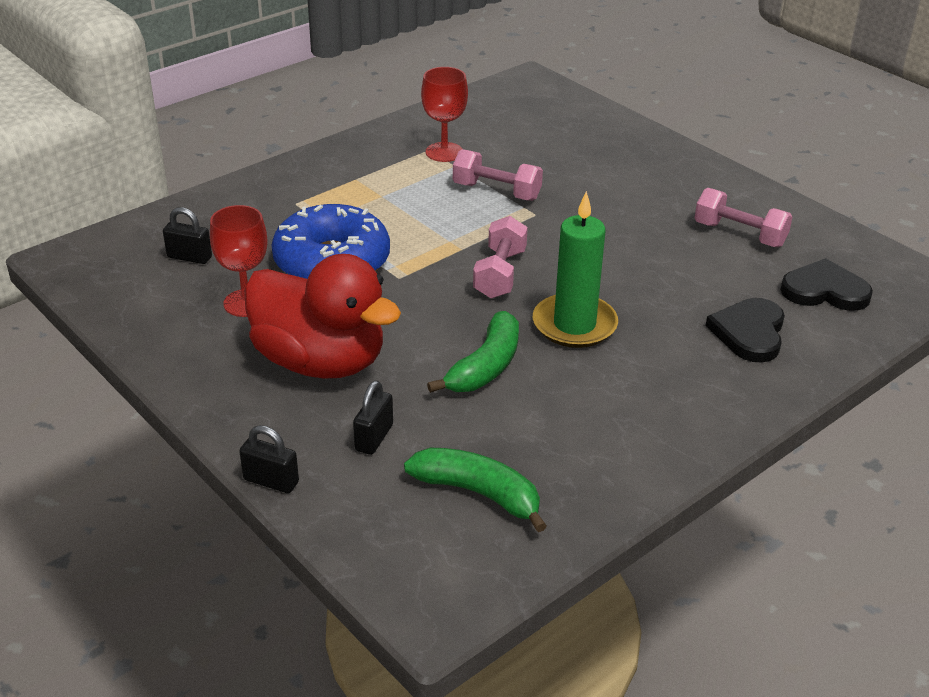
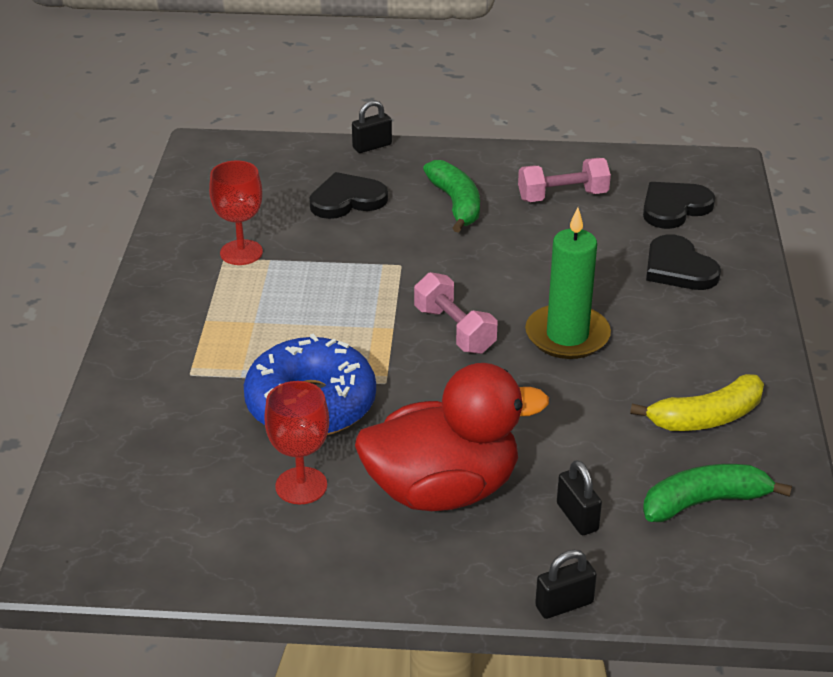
camera: 45 degrees left, 0 degrees up
(189, 257) = (180, 481): black padlock -> black padlock (372, 146)
(486, 366) = (561, 408): green banana -> green banana (456, 204)
(496, 191) = (341, 263): pink dumbbell -> none
(569, 156) = (347, 200): none -> black heart
(583, 442) = (706, 417): none -> yellow banana

